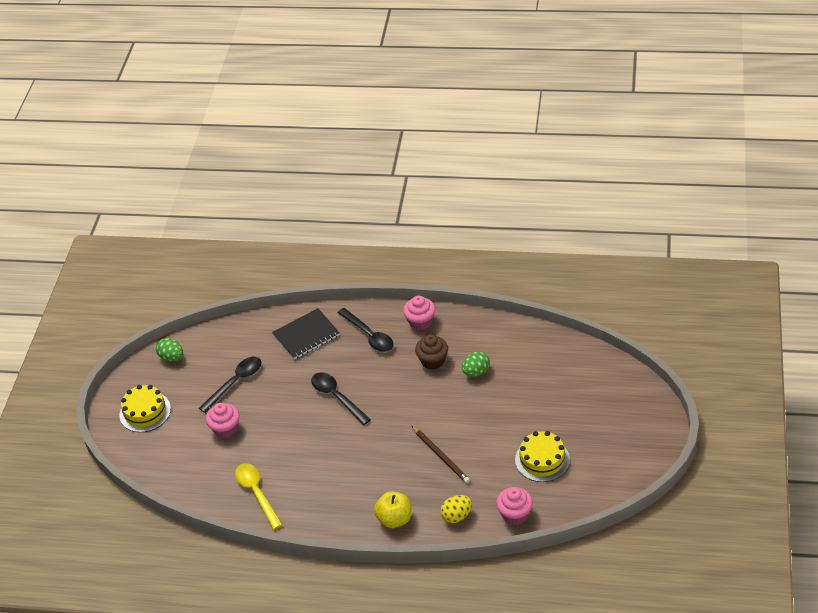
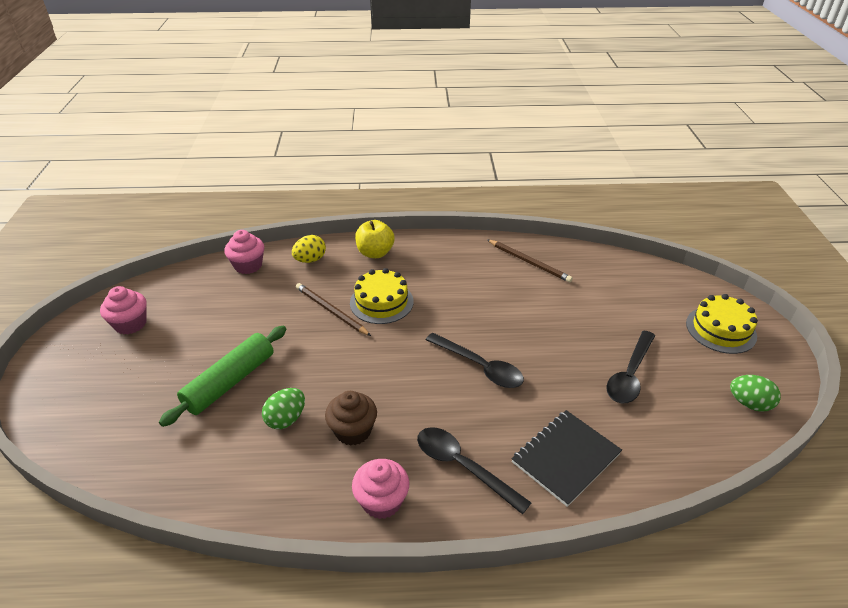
camera: 165 degrees right, 5 degrees down
(225, 429) = (604, 319): pink cupcake -> pink cupcake (130, 324)
(257, 493) = (529, 262): yellow spoon -> brown pencil
(516, 401) = (230, 382): none -> green rolling pin
(542, 459) = (208, 316): yellow cake -> yellow cake (381, 302)

